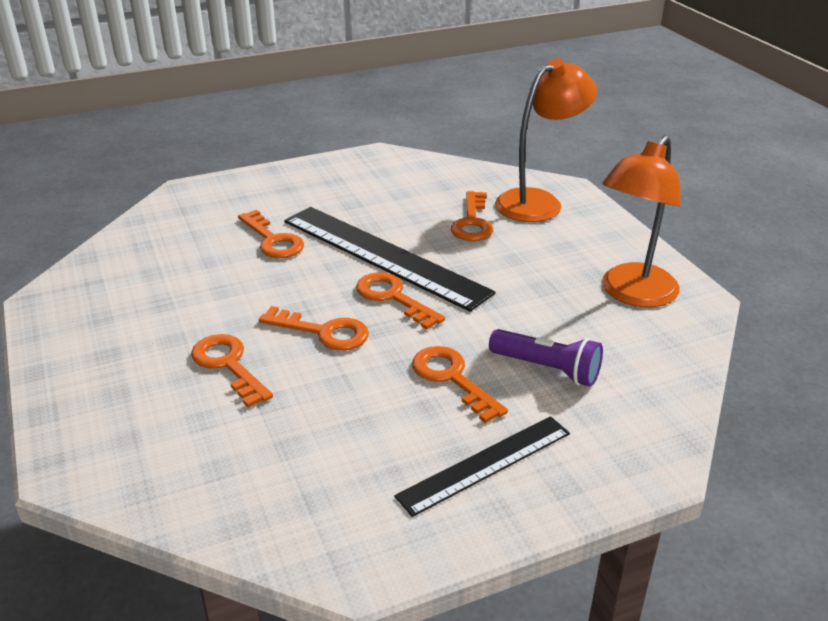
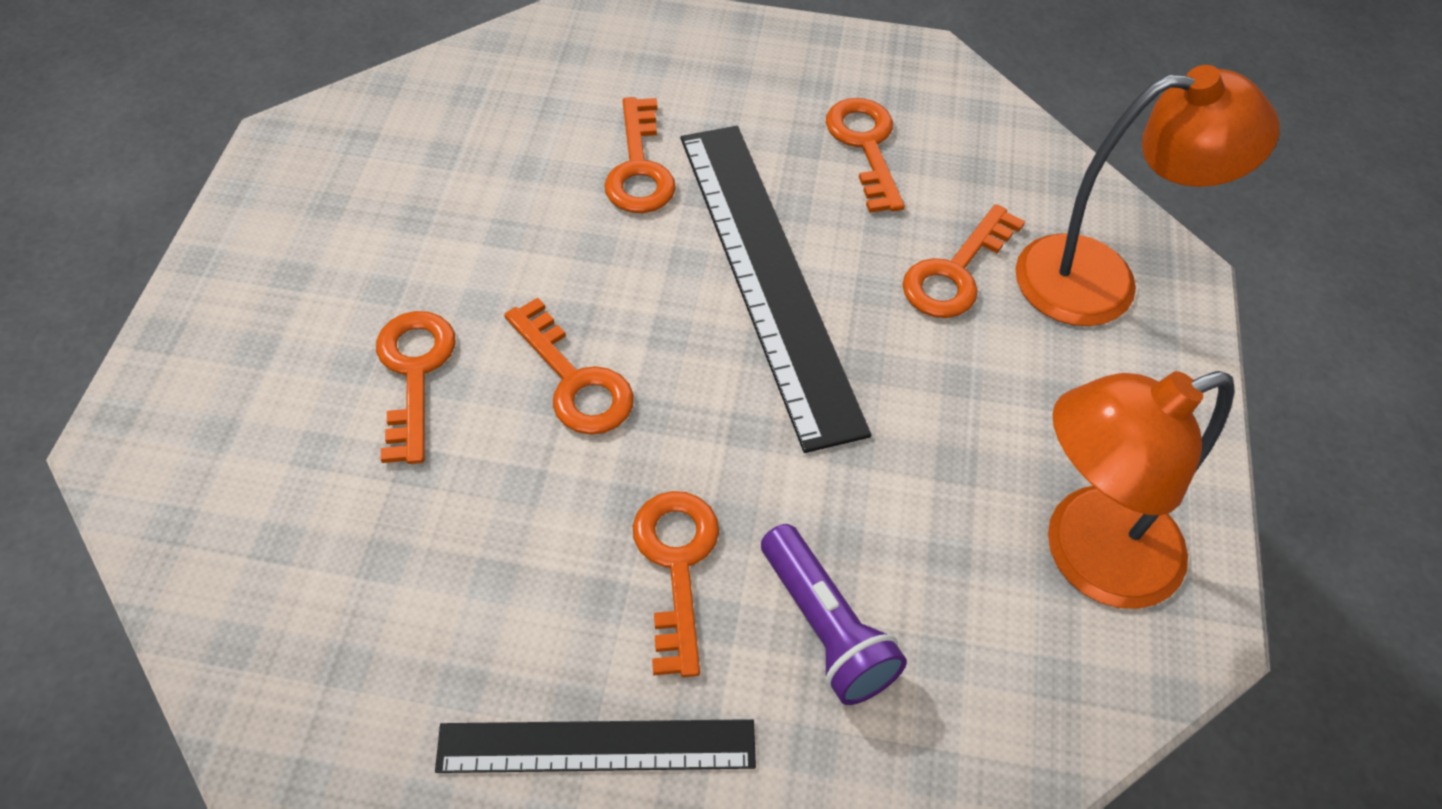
camera: 30 degrees right, 20 degrees up
(393, 297) = (717, 365): orange key -> orange key (865, 146)

